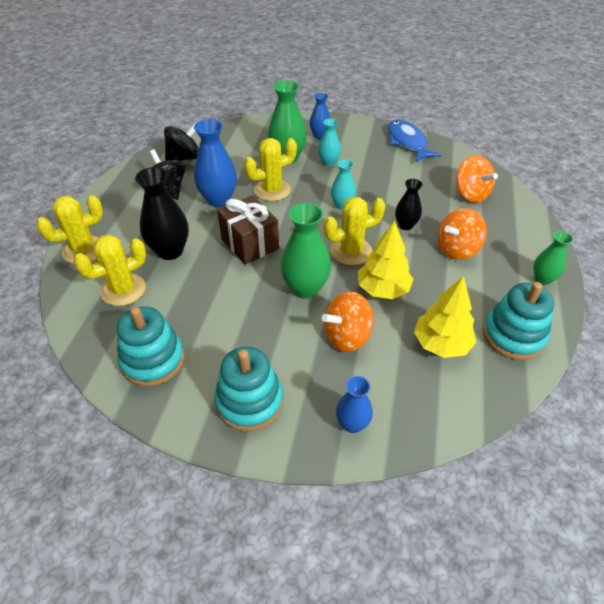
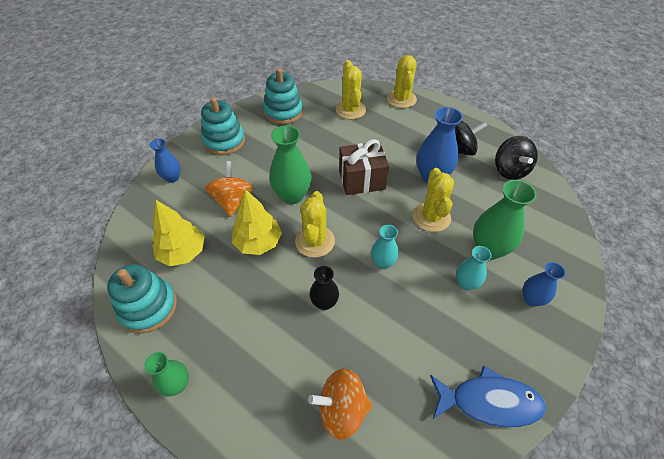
camera: 115 degrees right, 5 degrees up
(170, 251) = (378, 136): black vase -> none
(457, 249) = (265, 329): orange spinning top -> none

